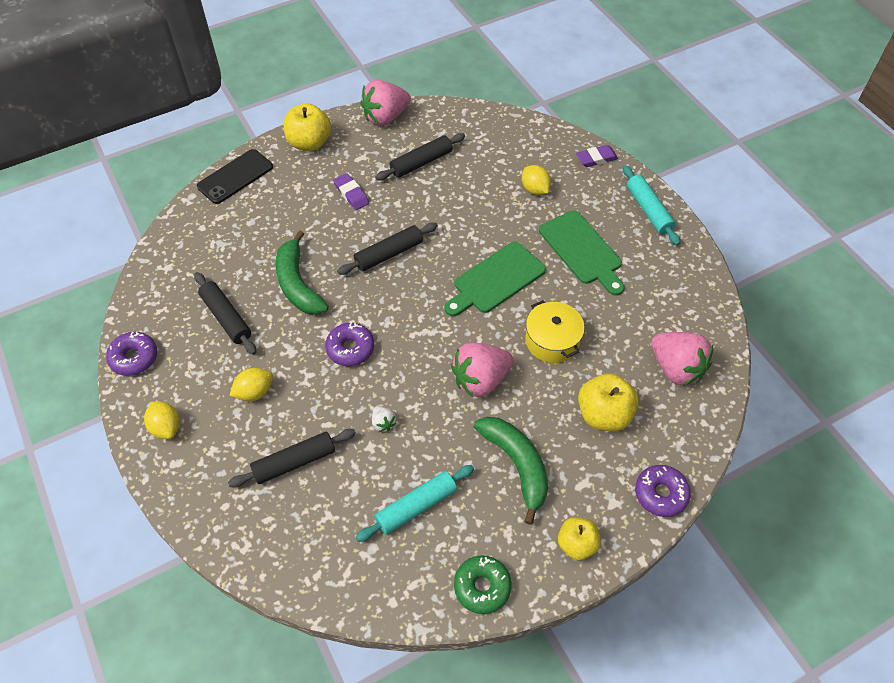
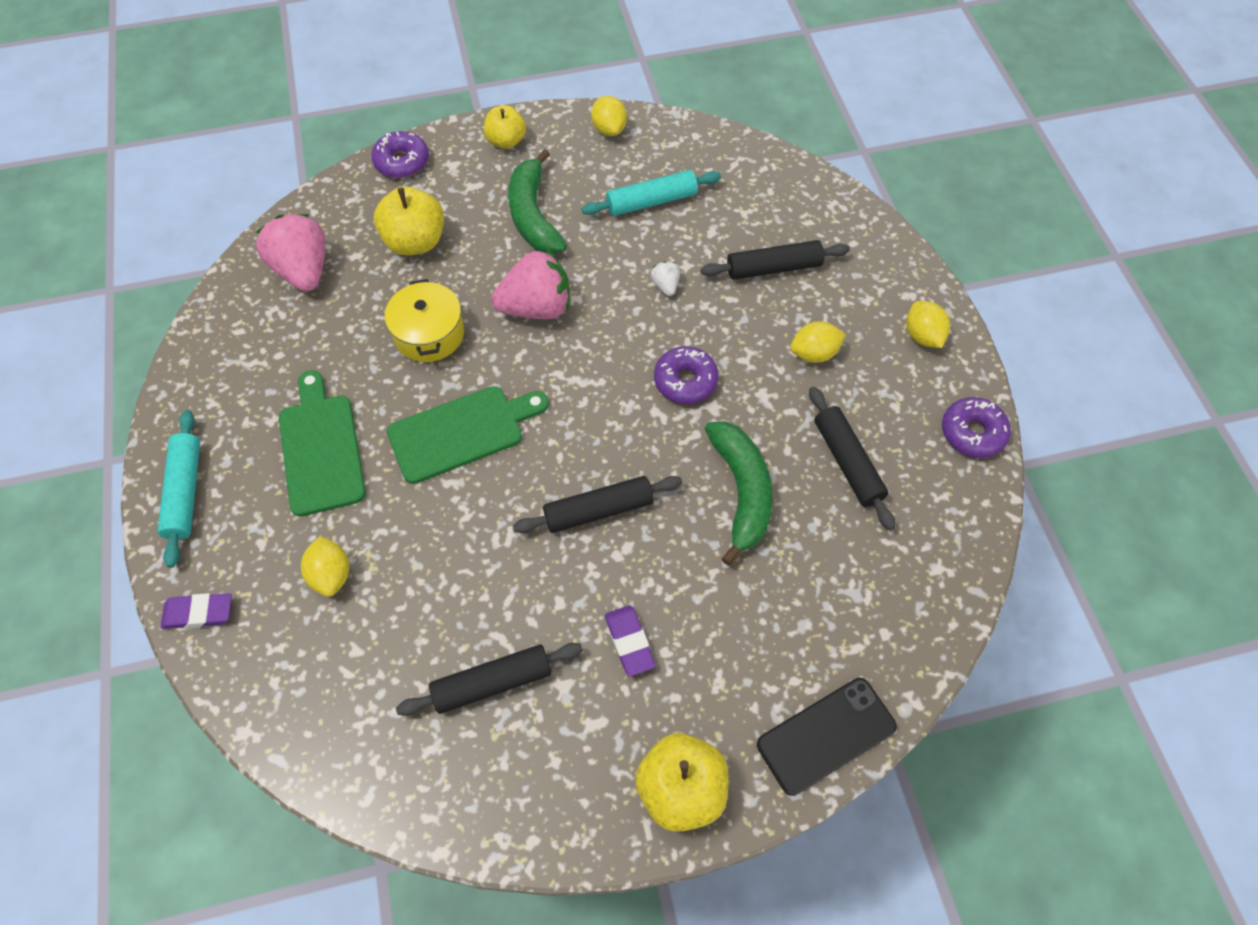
camera: 165 degrees left, 5 degrees up
(385, 117) = (522, 822): pink strawberry -> none
(482, 587) = (609, 129): green donut -> yellow lemon

